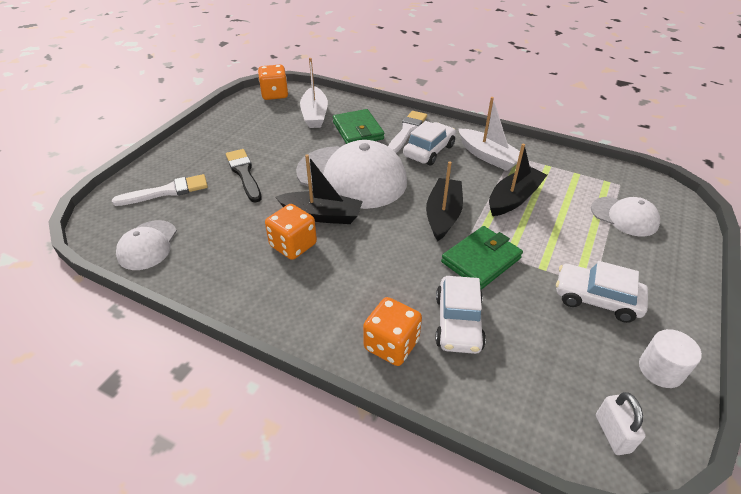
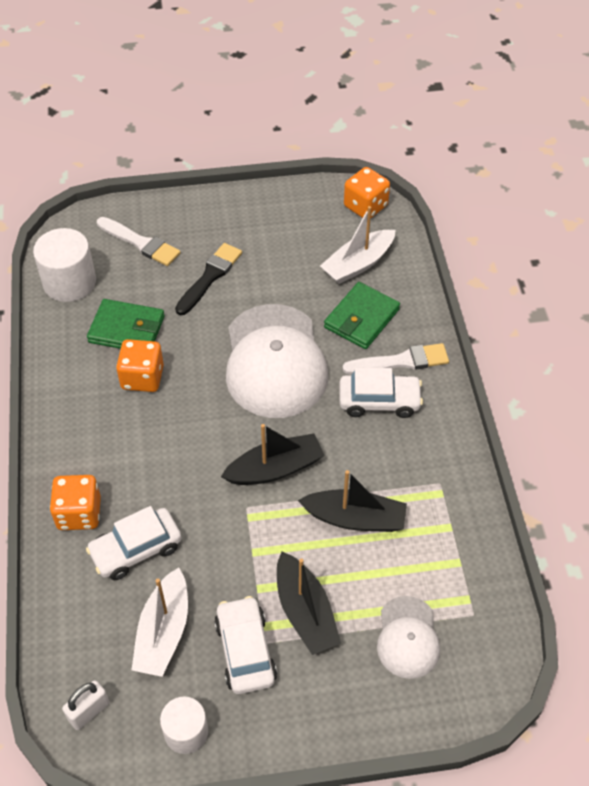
camera: 55 degrees right, 10 degrees up
(147, 245) = (69, 282): white cap -> white cylinder
(322, 215) = (198, 373): black boat -> black boat (305, 612)
(481, 260) = (231, 531): green wallet -> green wallet (127, 329)
(488, 156) = (417, 461): white boat -> white boat (163, 632)

